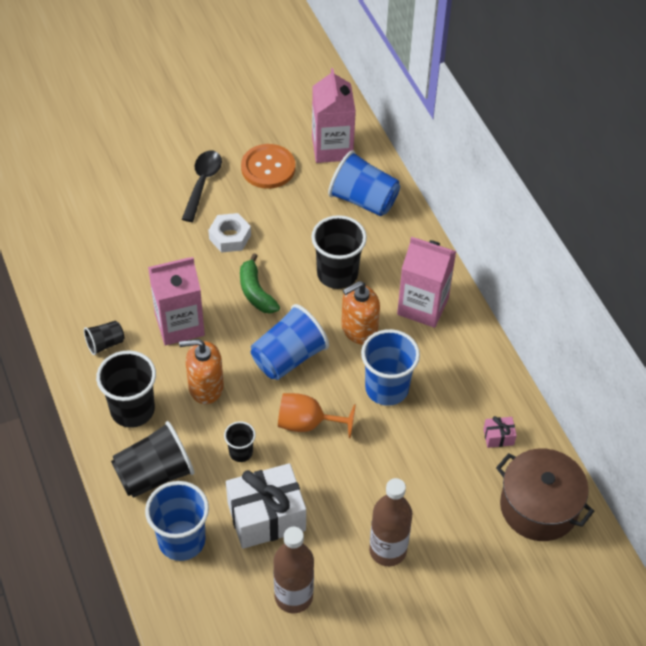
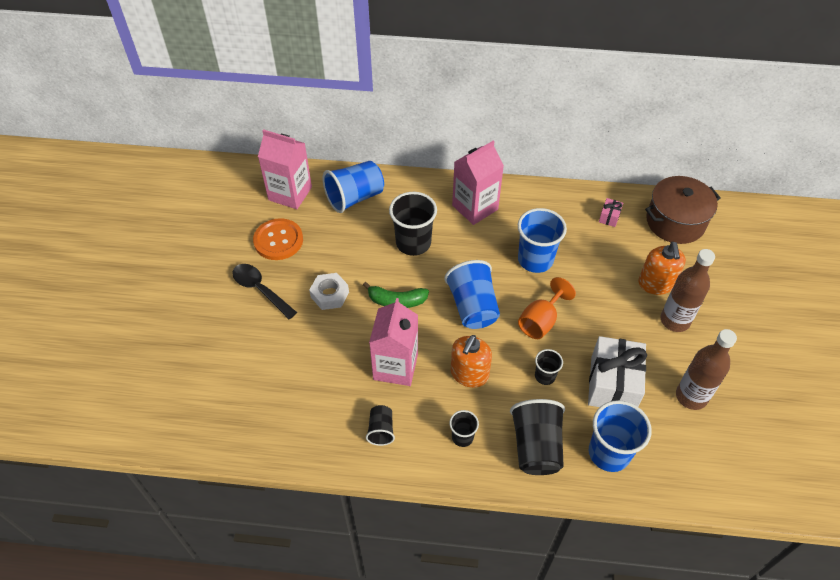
camera: 60 degrees left, 0 degrees up
(132, 410) = (462, 437): black cup -> black cup, size x0.53
(359, 329) = (472, 252): orange soap dispenser -> orange soap dispenser (656, 284)

